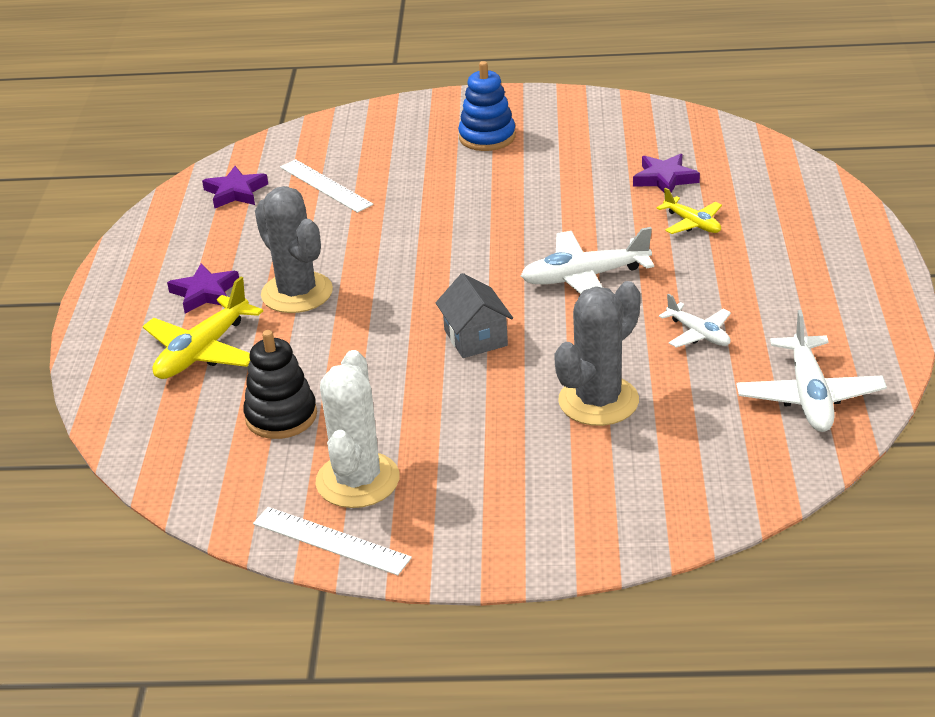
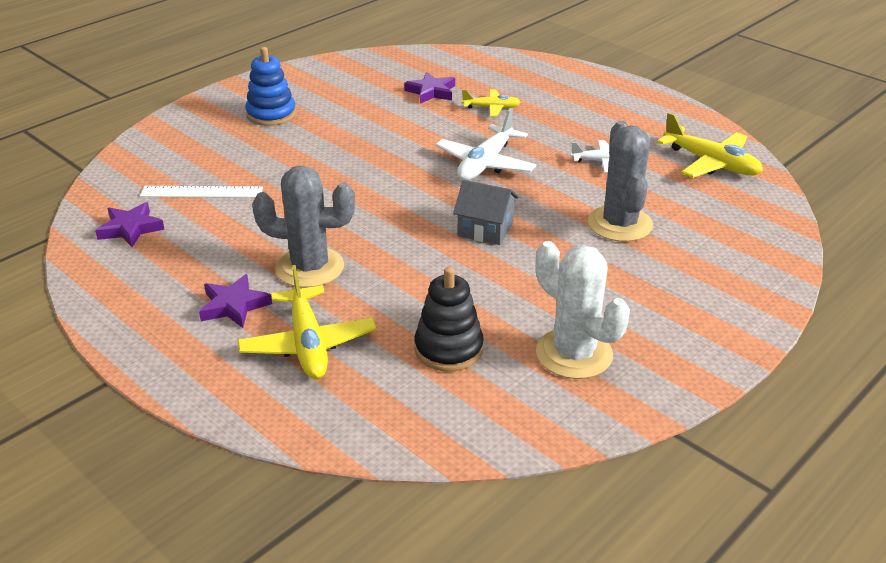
camera: 50 degrees left, 0 degrees up
(331, 541) = (628, 400): white ruler -> none
(809, 396) = (711, 163): white plane -> yellow plane

